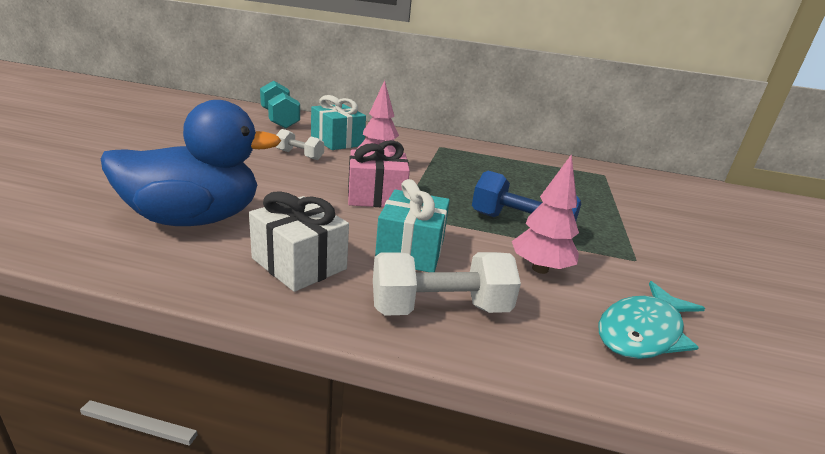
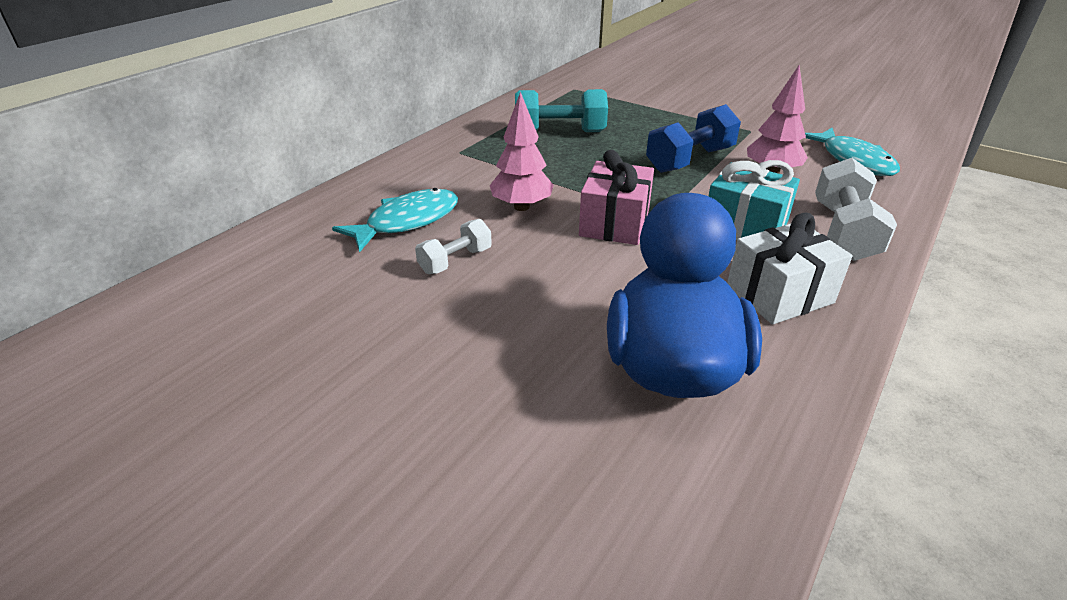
camera: 65 degrees left, 10 degrees up
(279, 119) = (264, 262): turquoise dumbbell -> turquoise dumbbell (559, 132)
(337, 141) = (407, 222): turquoise gift -> turquoise fish

